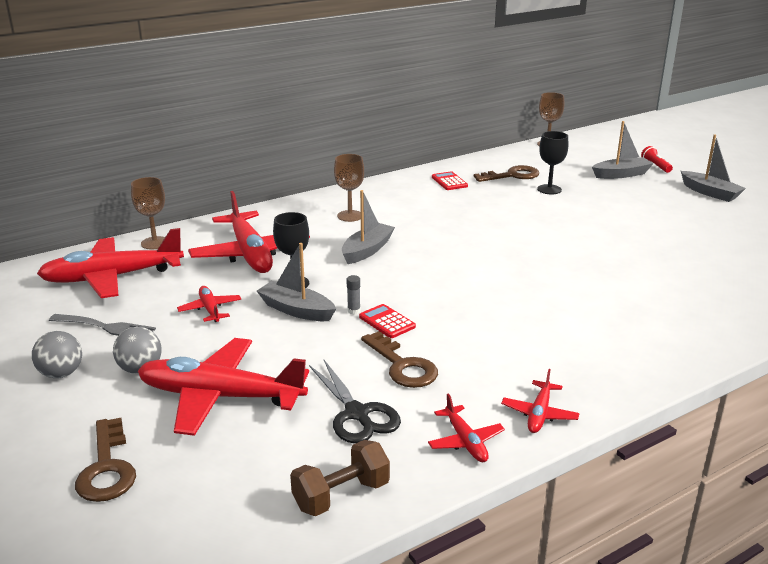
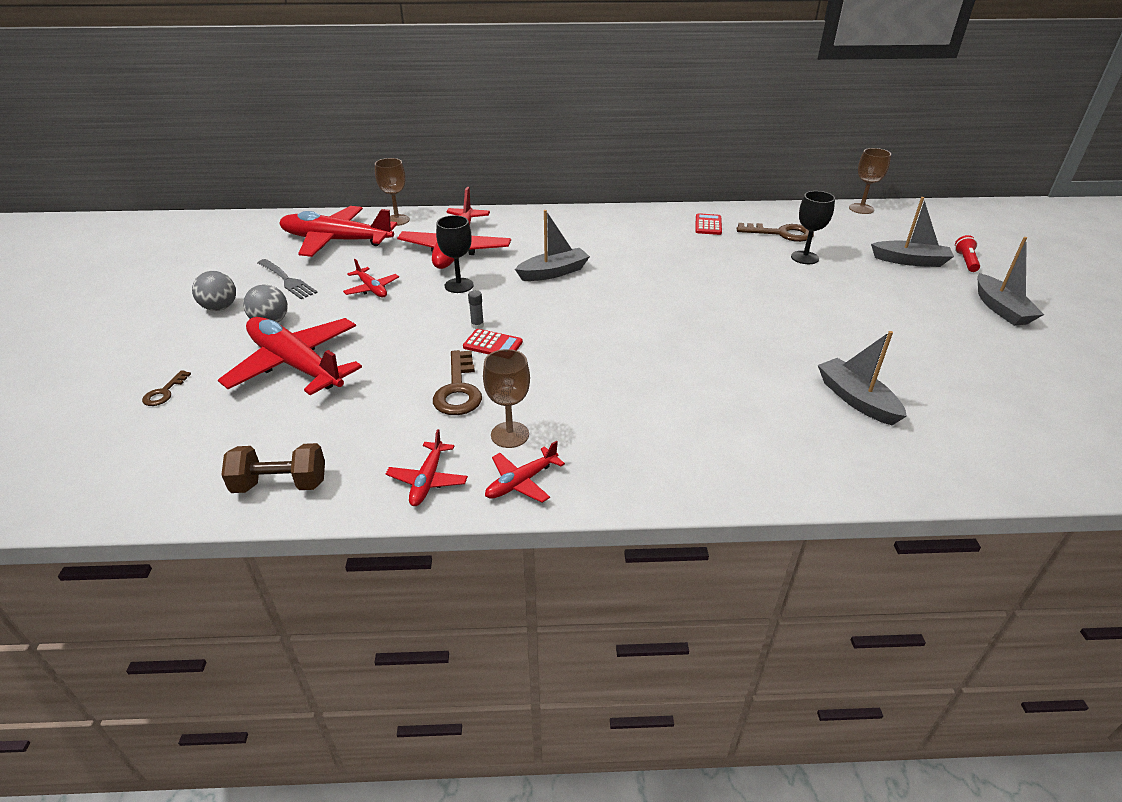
camera: 30 degrees right, 10 degrees up
(107, 468) = (164, 392): brown key -> brown key, size x0.54
(210, 309) = (372, 289): red plane -> red plane turned 135 degrees clockwise
(296, 310) = (433, 310): grey boat -> grey boat (856, 399)
(350, 216) = (576, 236): brown goblet -> brown goblet (510, 435)
(357, 414) = (373, 419): black scissors -> none
(387, 322) = (493, 344): red calculator -> red calculator turned 120 degrees clockwise

